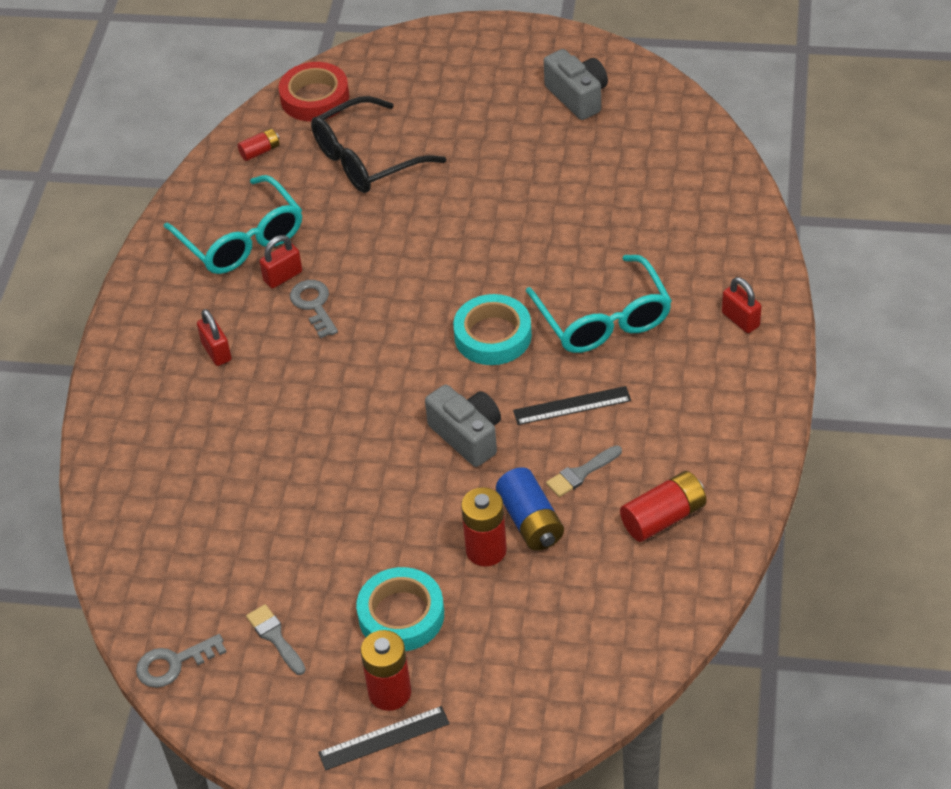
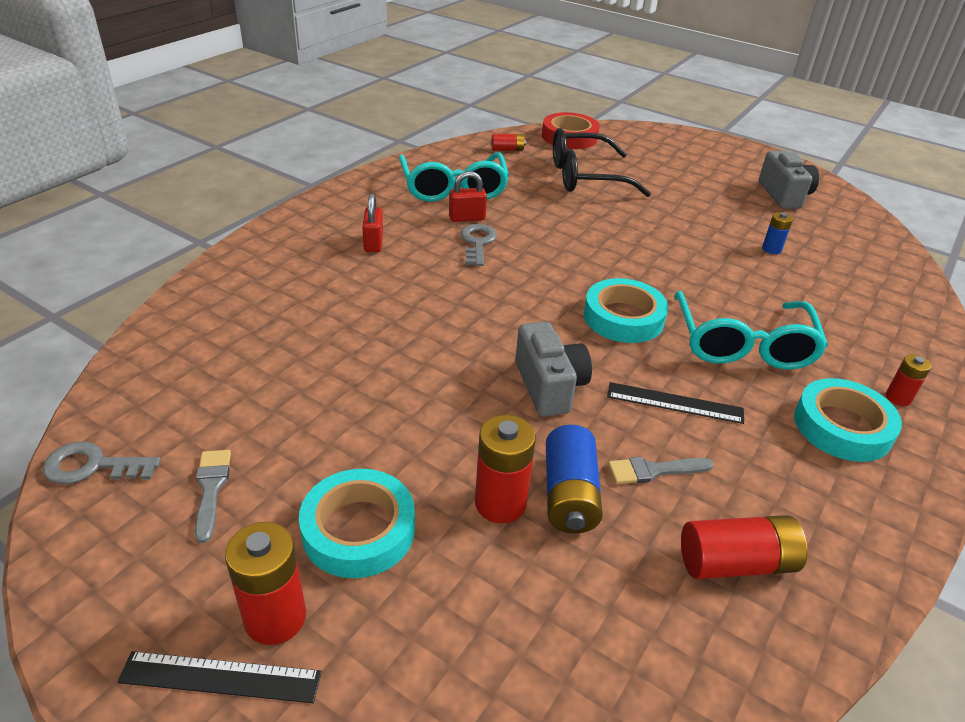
camera: 20 degrees right, 10 degrees down
(590, 186) = (771, 249): none -> blue battery
(705, 369) = (842, 427): none -> turquoise tape
(740, 320) = (898, 398): red padlock -> red battery

